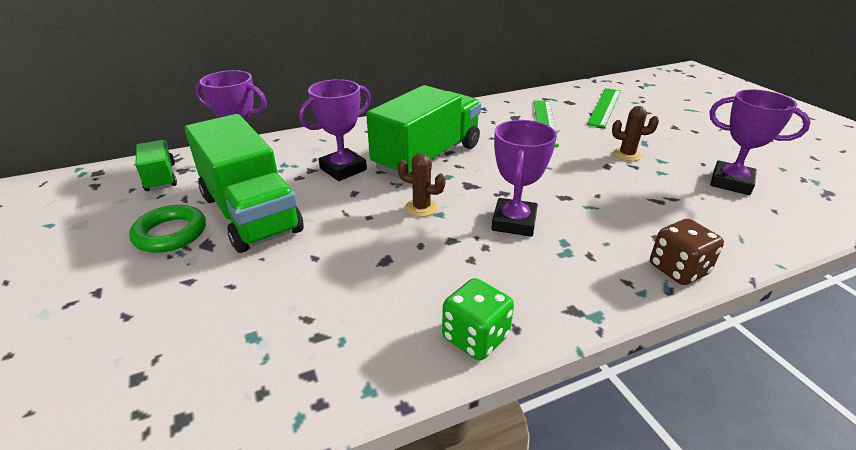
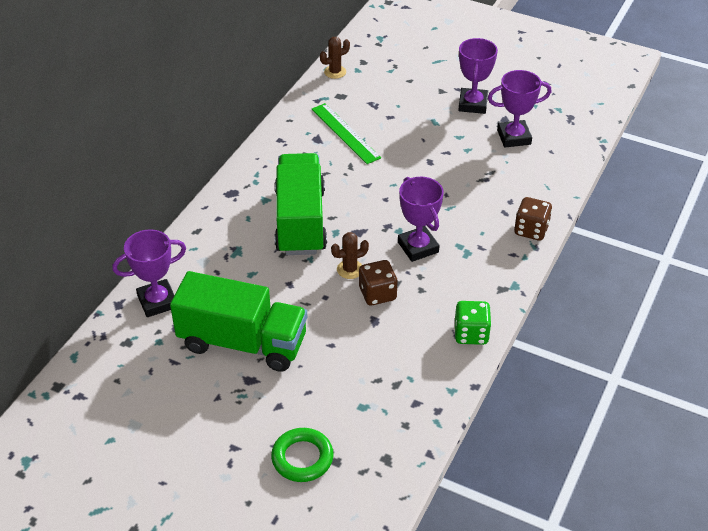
camera: 40 degrees left, 10 degrees up
(161, 177) = (122, 358): green truck -> none
(170, 233) = (212, 389): green ring -> green ring (302, 458)
(343, 169) = (253, 268): purple trophy -> purple trophy (472, 104)
(420, 239) = (377, 294): none -> brown dice
(605, 107) = (373, 89): green ruler -> none
(627, 155) = (433, 142): brown cactus -> brown cactus (335, 72)

